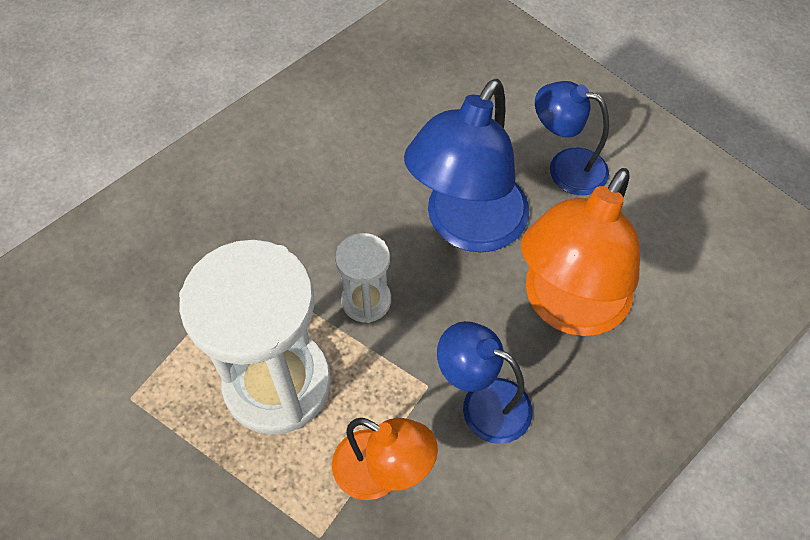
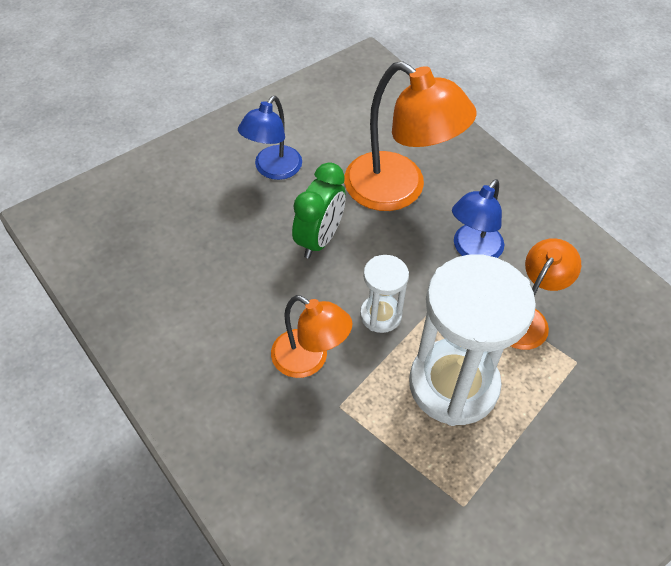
camera: 85 degrees left, 5 degrees down
(300, 236) = (309, 360): none -> orange lamp
(467, 227) = (319, 239): blue lamp -> green clock

